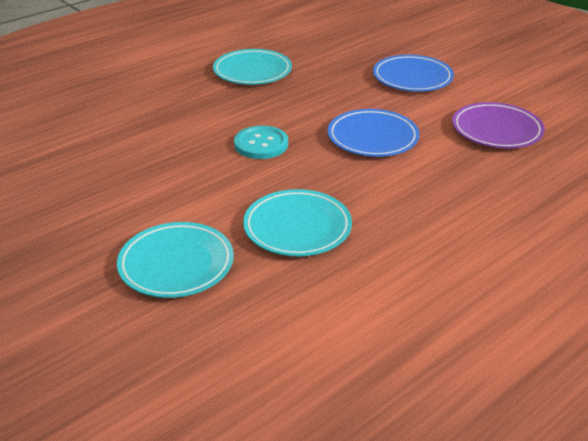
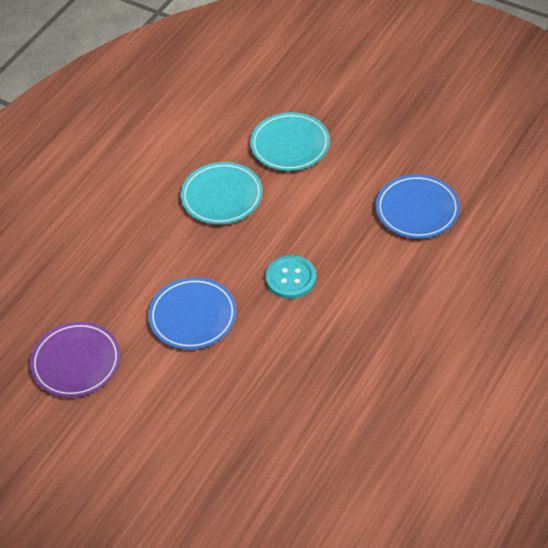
camera: 165 degrees right, 15 degrees up
(252, 71) = (358, 396): turquoise plate -> none
(412, 78) = (174, 437): blue plate -> blue plate (417, 210)

